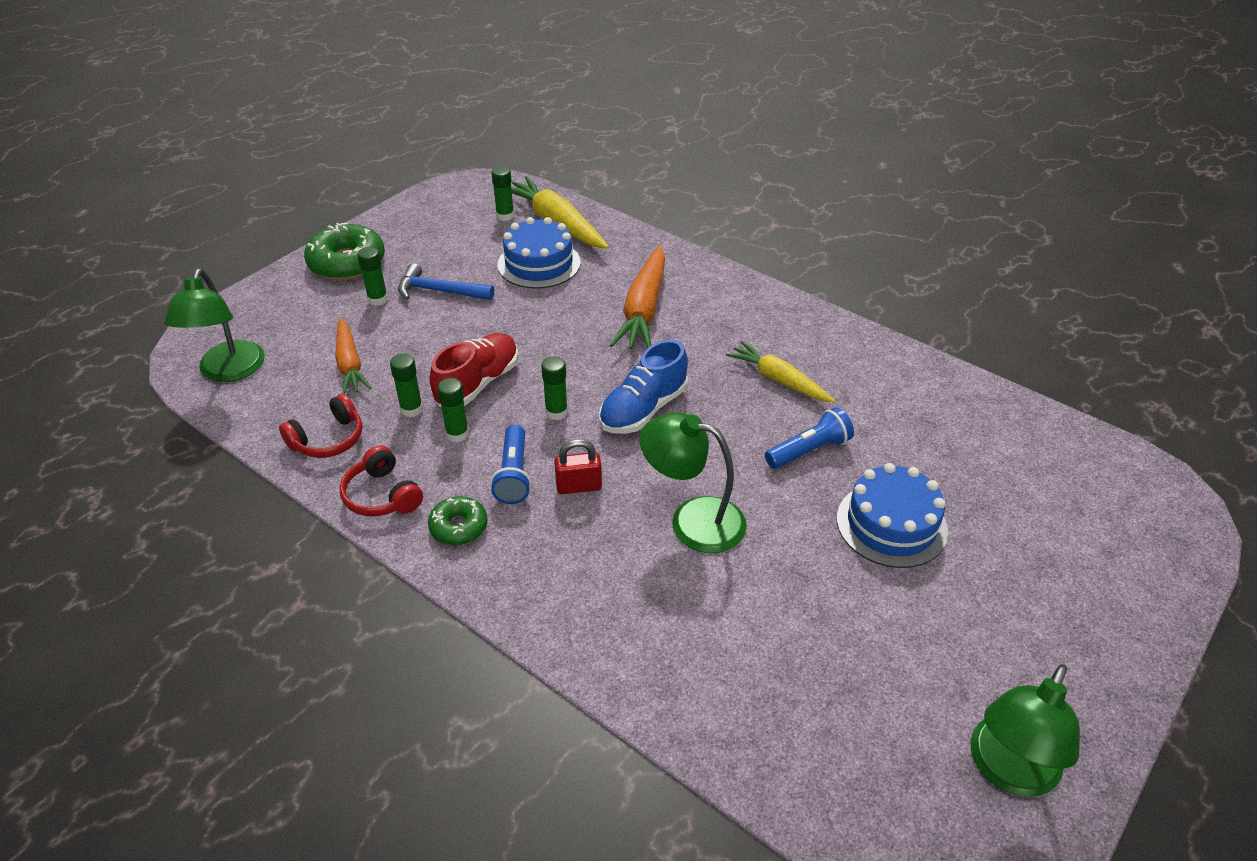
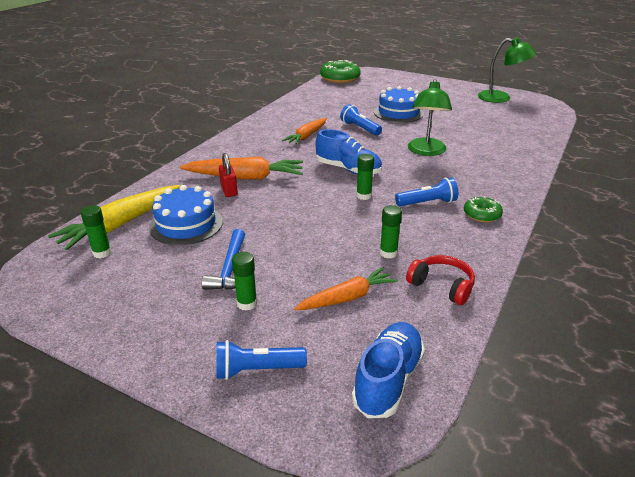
camera: 100 degrees left, 10 degrees down
(228, 371) = (388, 380): green lamp -> blue shoe
(289, 301) = (257, 370): none -> blue flashlight
(347, 263) = (180, 343): green donut -> green donut (340, 78)
(382, 495) = (478, 248): red headphones -> none
(457, 434) = (403, 229): green glue stick -> none
(477, 383) = (347, 229): red shoe -> none
(578, 486) = (423, 182): red padlock -> red padlock (229, 190)
(778, 380) = (306, 136): yellow carrot -> orange carrot

